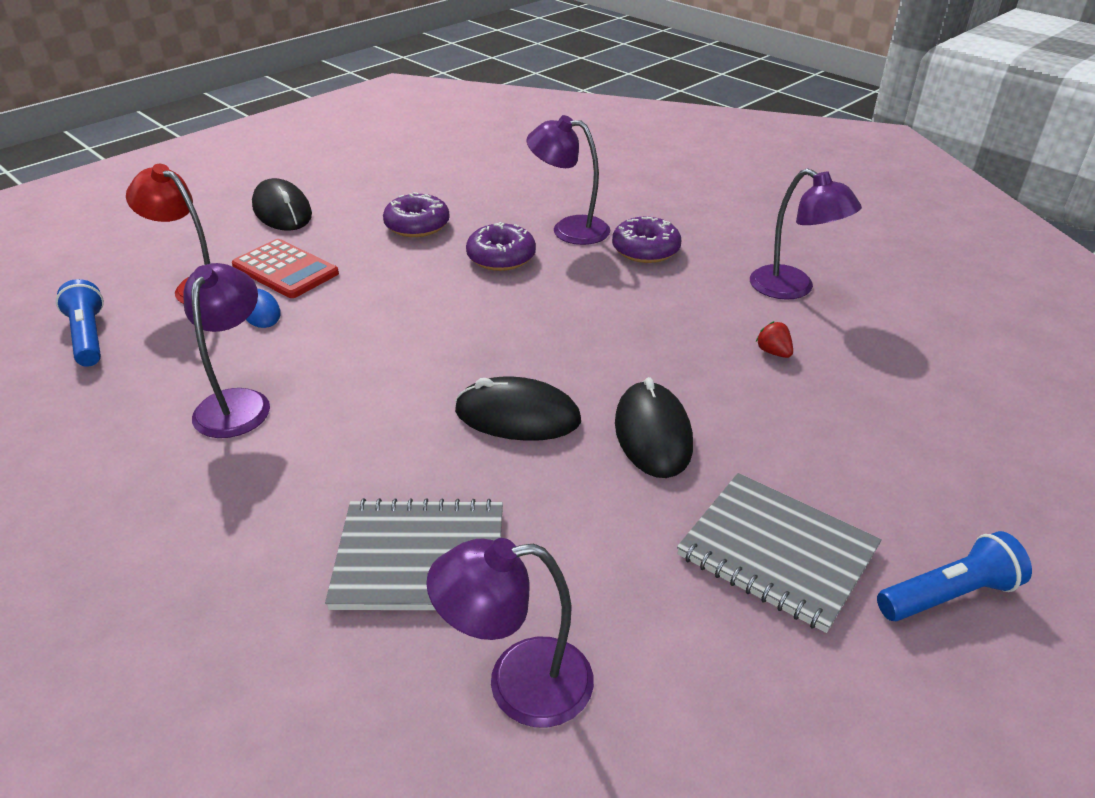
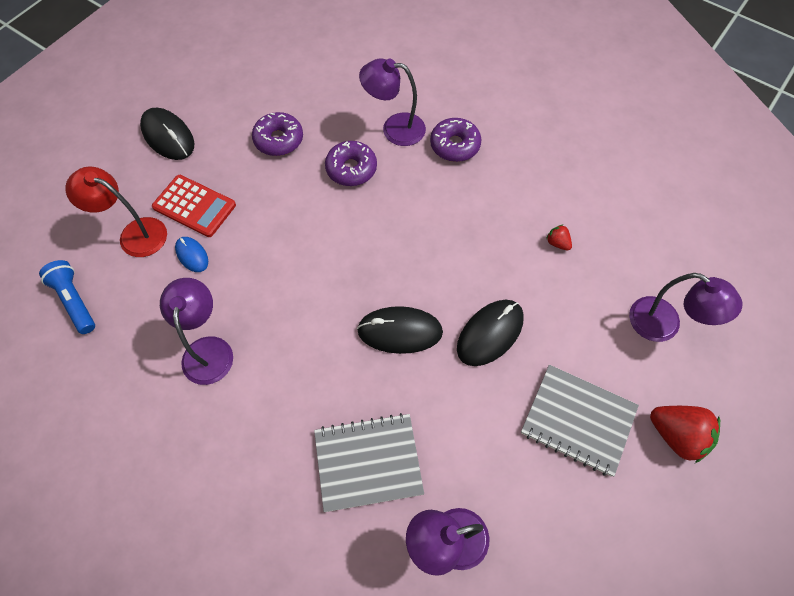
camera: 10 degrees left, 25 degrees up
(653, 434) = (490, 333): black mouse -> black mouse turned 60 degrees clockwise
(792, 289) = (563, 174): purple lamp -> purple lamp (664, 325)
(949, 595) = (677, 435): blue flashlight -> red strawberry

